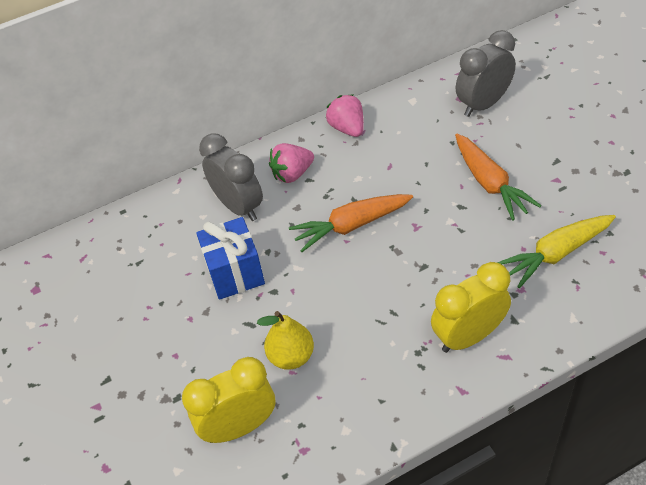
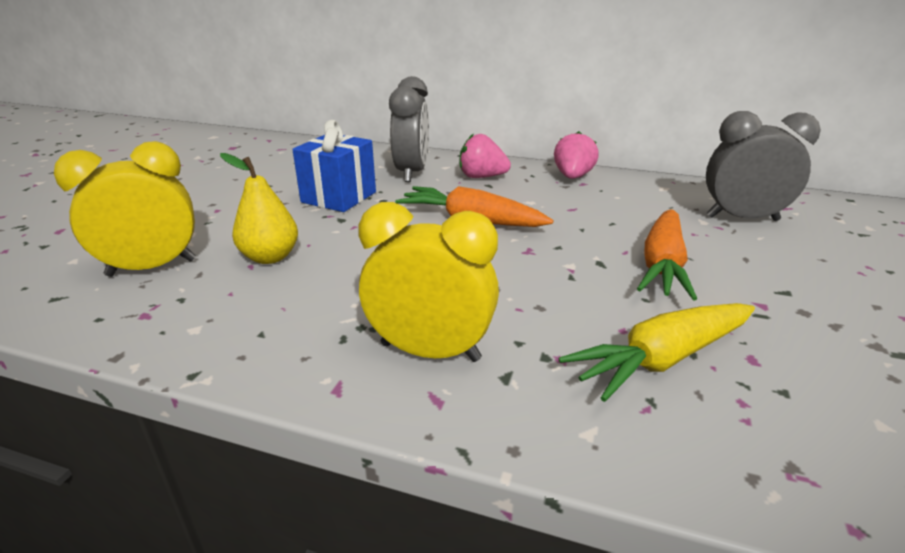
camera: 40 degrees right, 20 degrees down
(239, 427) = (152, 268): yellow clock -> yellow clock turned 45 degrees counterclockwise
(556, 254) = (661, 359): yellow carrot -> yellow carrot turned 45 degrees counterclockwise

